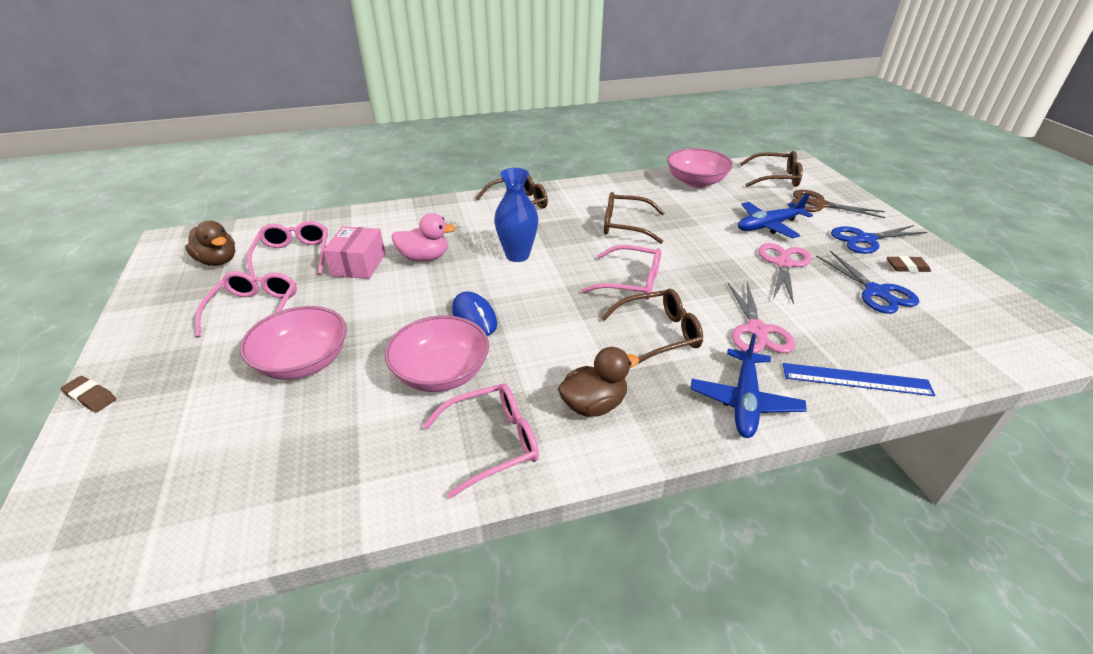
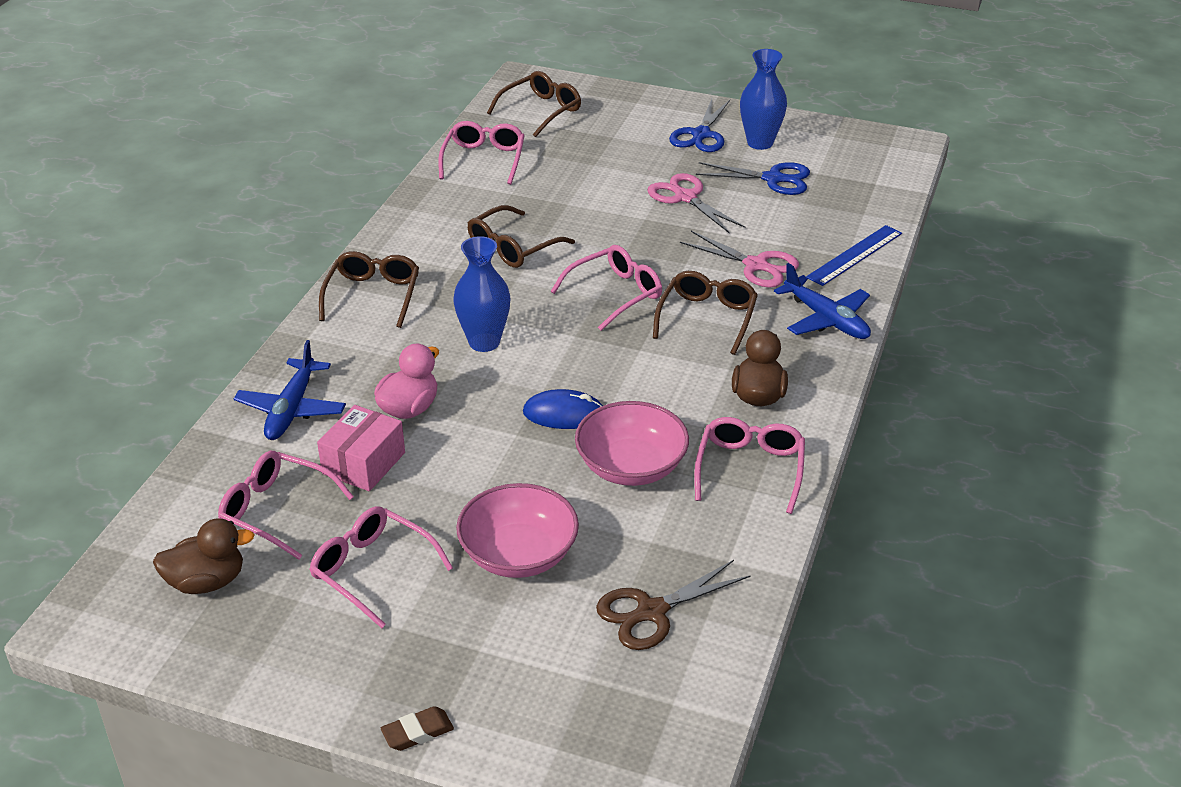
camera: 55 degrees left, 0 degrees up
(358, 264) = (364, 463): pink box -> pink box turned 75 degrees clockwise
(696, 182) = (484, 159): pink bowl -> pink glasses
(769, 226) = (619, 168): blue plane -> blue plane (292, 409)
(819, 205) = (619, 120): brown scissors -> brown scissors (652, 611)
(907, 267) = (760, 143): brown eraser -> blue vase

